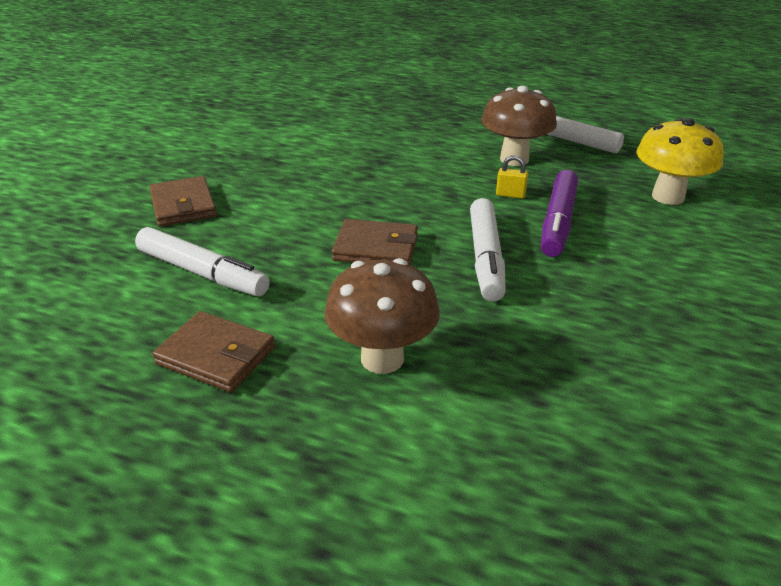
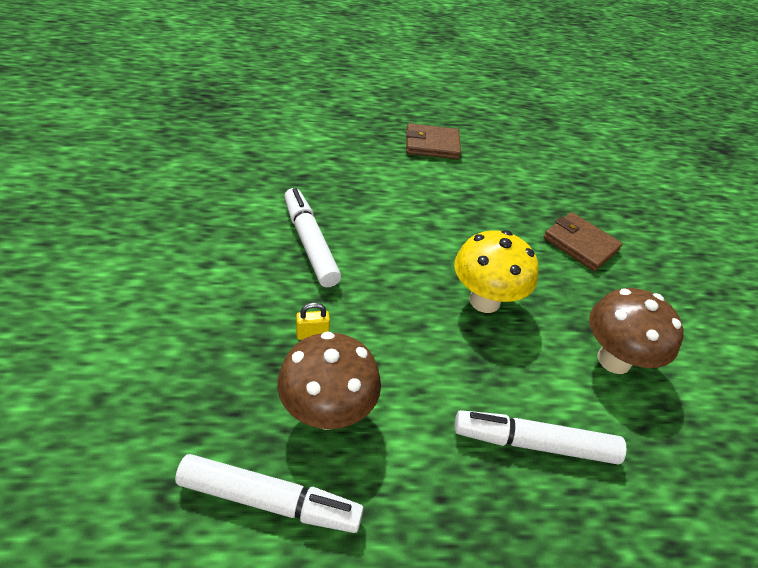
camera: 150 degrees right, 10 degrees up
(202, 273) = (494, 189): white marker -> white marker (534, 443)
(376, 248) = (399, 235): brown wallet -> none
(382, 358) = (344, 158): brown mushroom -> brown mushroom (614, 360)
(558, 222) = (255, 302): purple marker -> none
(668, 197) = (129, 380): yellow mushroom -> yellow mushroom (484, 300)

